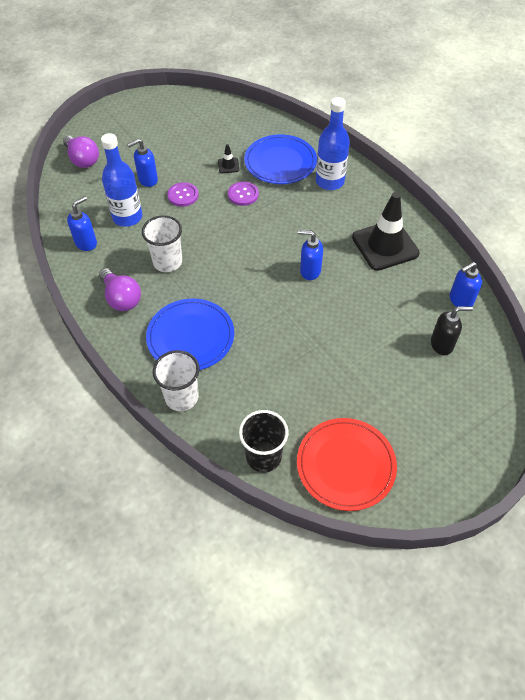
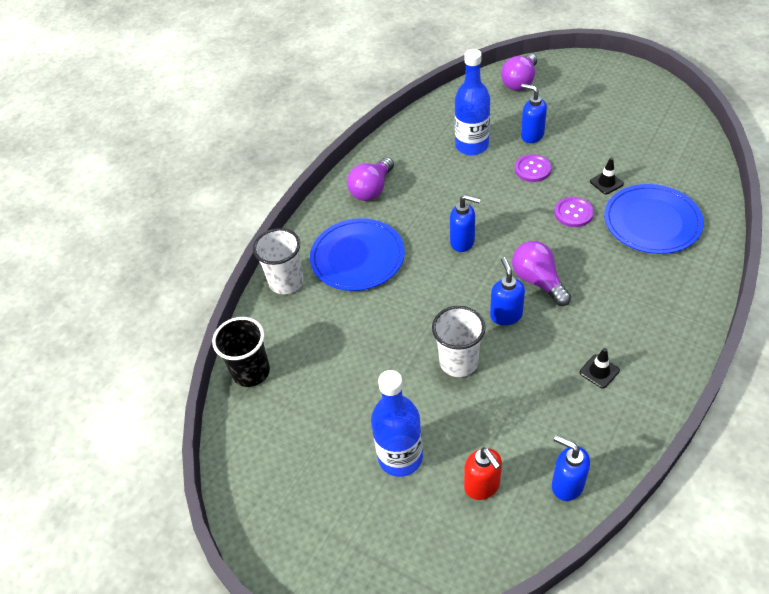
camera: 70 degrees right, 5 degrees down
(86, 243) = (419, 136): blue soap dispenser -> blue soap dispenser (463, 242)
(167, 262) = (436, 199): white cup -> white cup (458, 362)
(291, 241) = (538, 281): none -> purple light bulb
(329, 181) = (661, 278): blue bottle -> blue bottle (400, 457)
(346, 465) = (271, 445): red plate -> none
(385, 245) = (599, 371): black traffic cone -> black traffic cone, size x0.42
(442, 344) = (482, 486): black soap dispenser -> red soap dispenser

